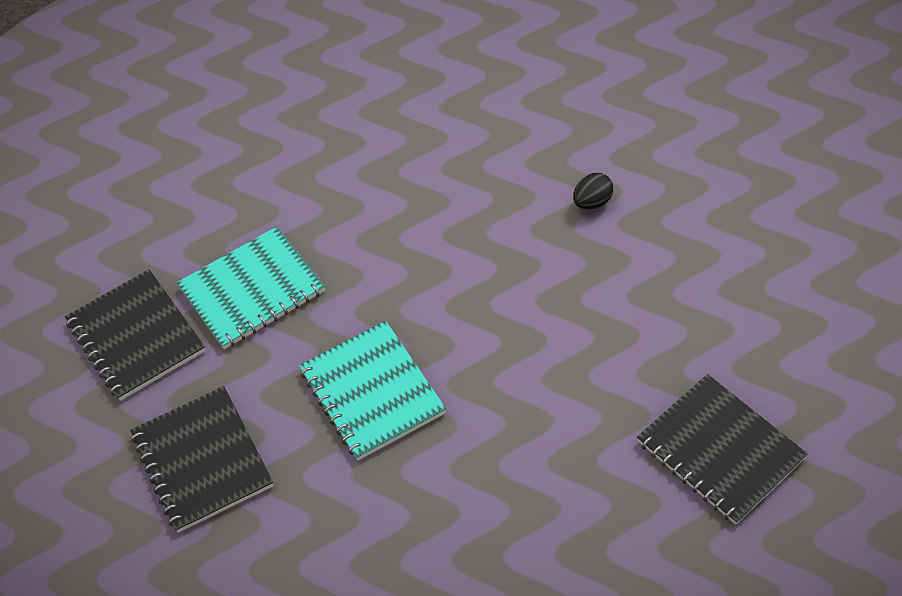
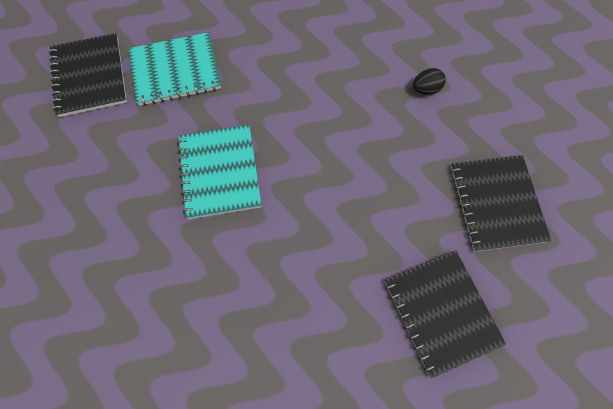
camera: 15 degrees right, 15 degrees up
(202, 460) = (90, 179): black notebook -> black notebook (496, 203)

